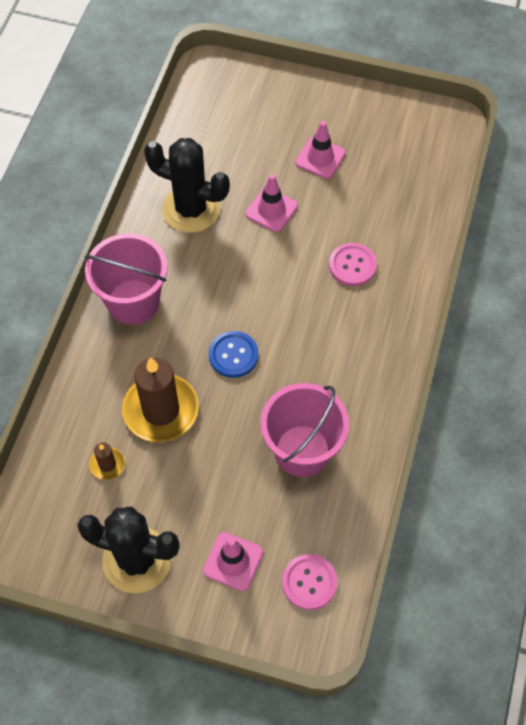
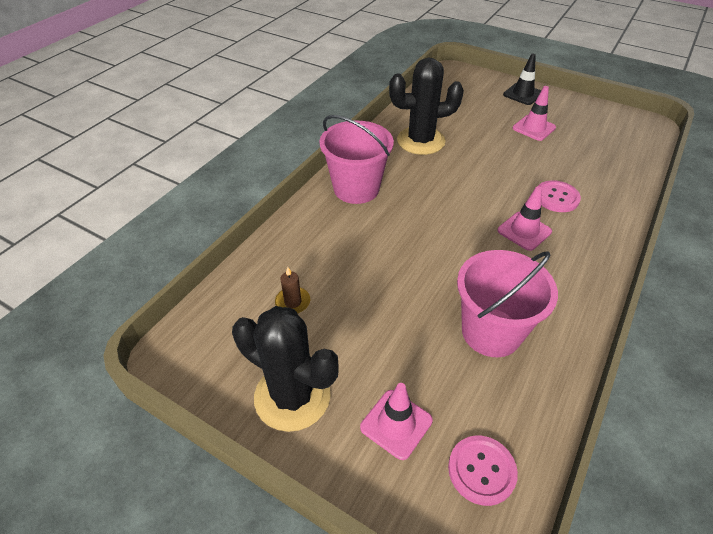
camera: 15 degrees right, 15 degrees down
(161, 410) = (357, 269): brown candle -> none
(191, 209) = (421, 141): black cactus -> black cactus turned 45 degrees counterclockwise
(233, 355) = (436, 241): blue button -> none
(271, 210) = (488, 151): pink traffic cone -> pink traffic cone (524, 231)
(302, 98) = (522, 94): none -> black traffic cone

